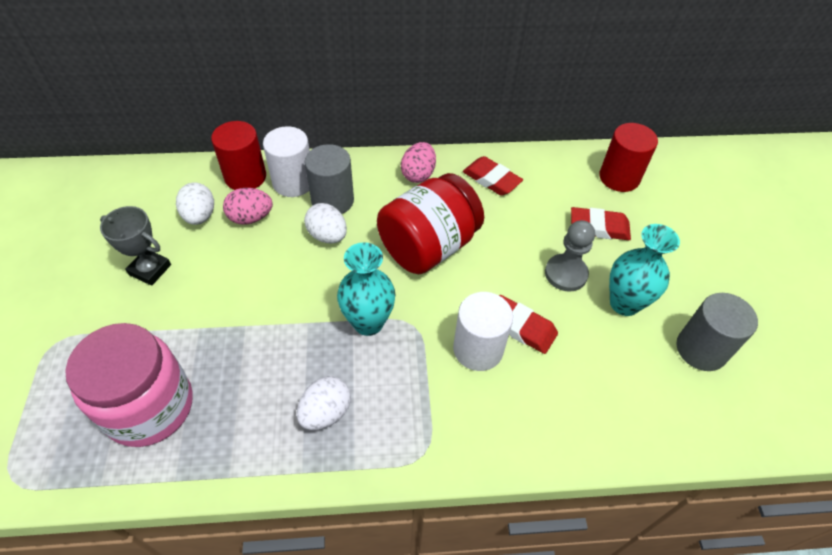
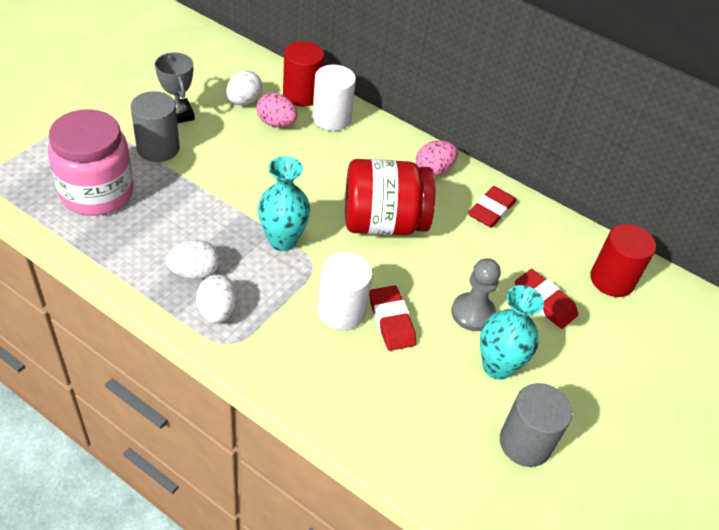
camera: 35 degrees right, 5 degrees down
(327, 235) = (317, 168): white egg -> white egg (217, 311)
(332, 200) = (346, 148): grey cylinder -> grey cylinder (158, 148)
(491, 179) = (491, 210): red eraser -> red eraser turned 45 degrees clockwise

